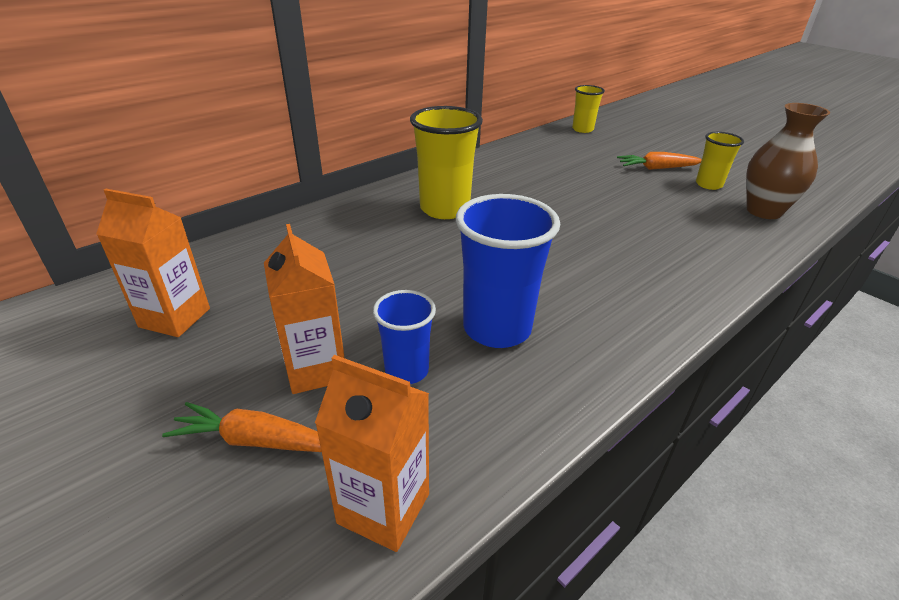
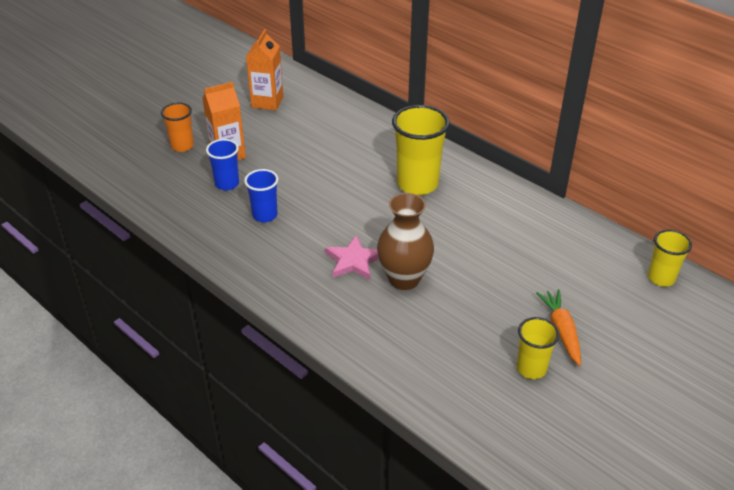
camera: 85 degrees right, 5 degrees up
(255, 440) = (182, 146): orange carrot -> orange cup
(383, 508) = (143, 186): orange carton -> none
(497, 328) = (265, 215): blue cup -> blue cup, size x0.58
(588, 259) = (353, 261): none -> pink star
(763, 211) = (475, 401): brown vase -> brown vase (404, 279)

